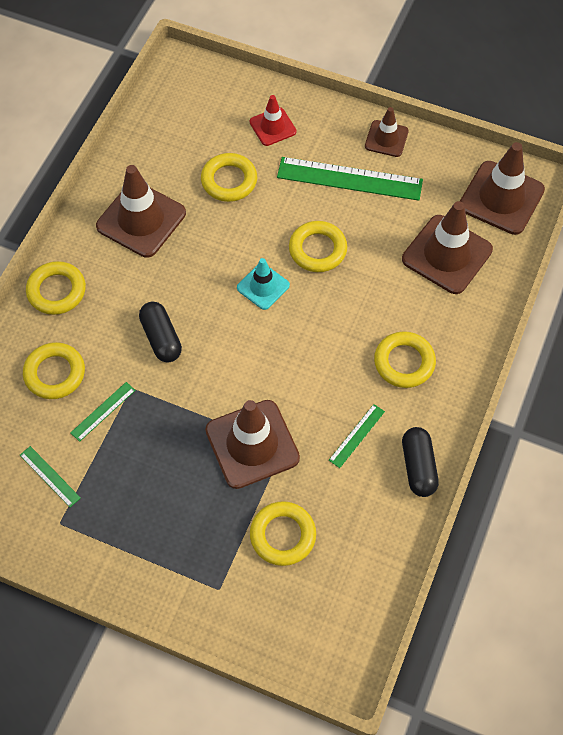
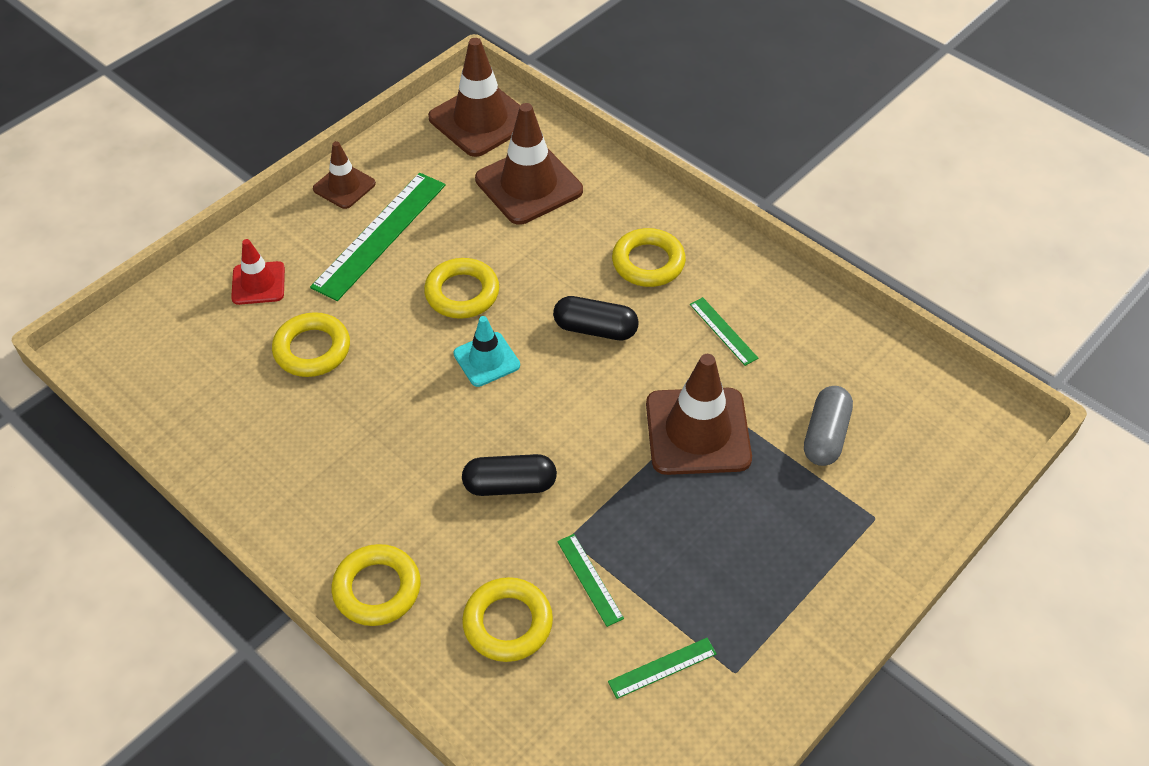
camera: 70 degrees left, 10 degrees down
(141, 220) = (317, 459): brown traffic cone -> none
(283, 535) = (825, 435): yellow ring -> grey capsule
(418, 467) = (780, 290): black capsule -> black capsule (595, 329)

